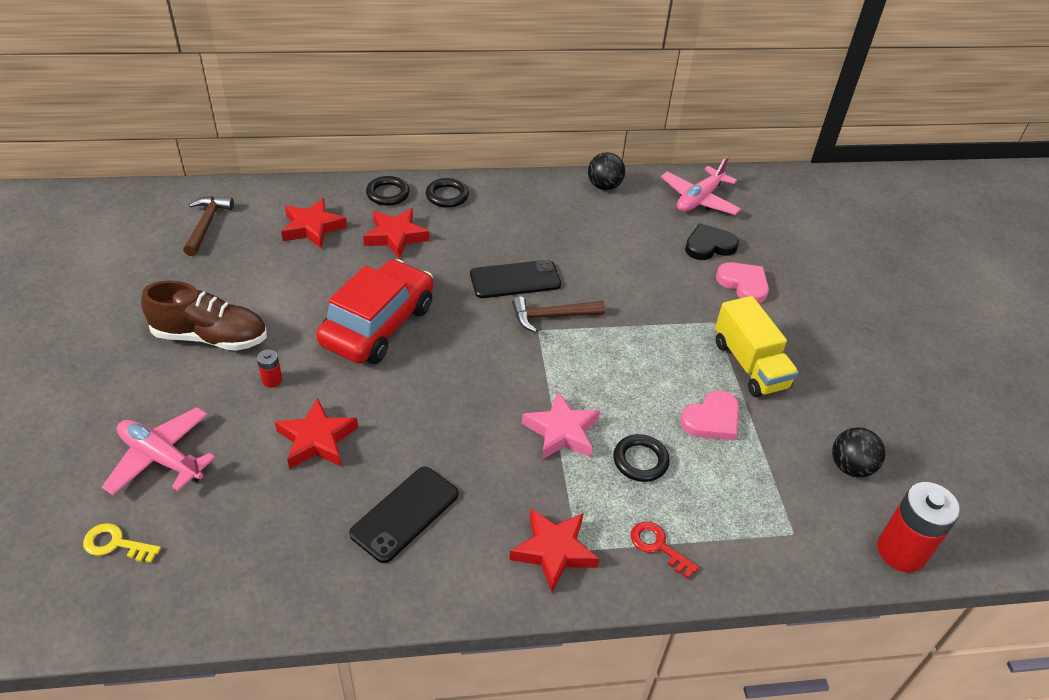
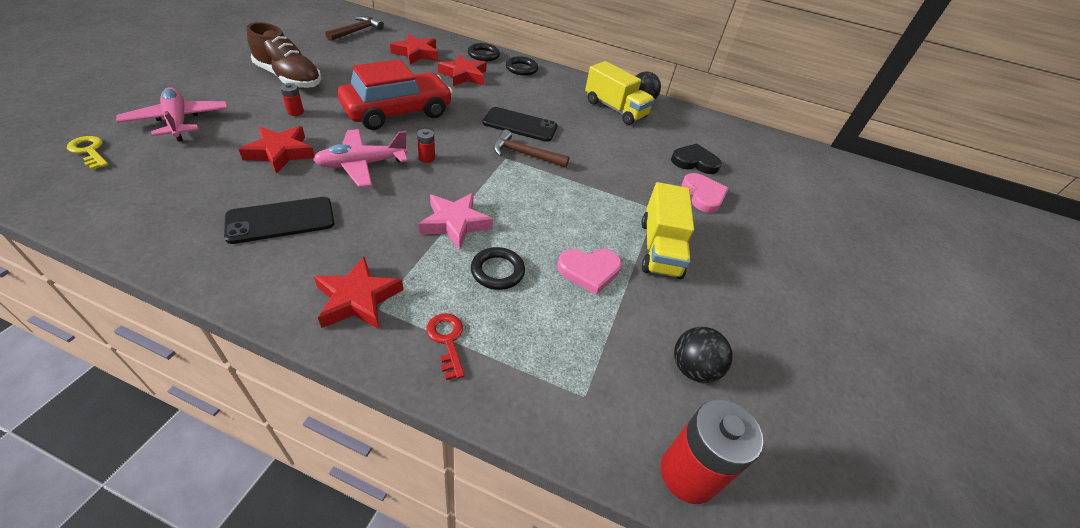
camera: 25 degrees right, 0 degrees up
(465, 370) = (427, 158): none -> red battery
(588, 210) = (615, 109): none -> yellow truck
(699, 199) = (711, 133): pink plane -> pink plane (362, 164)

